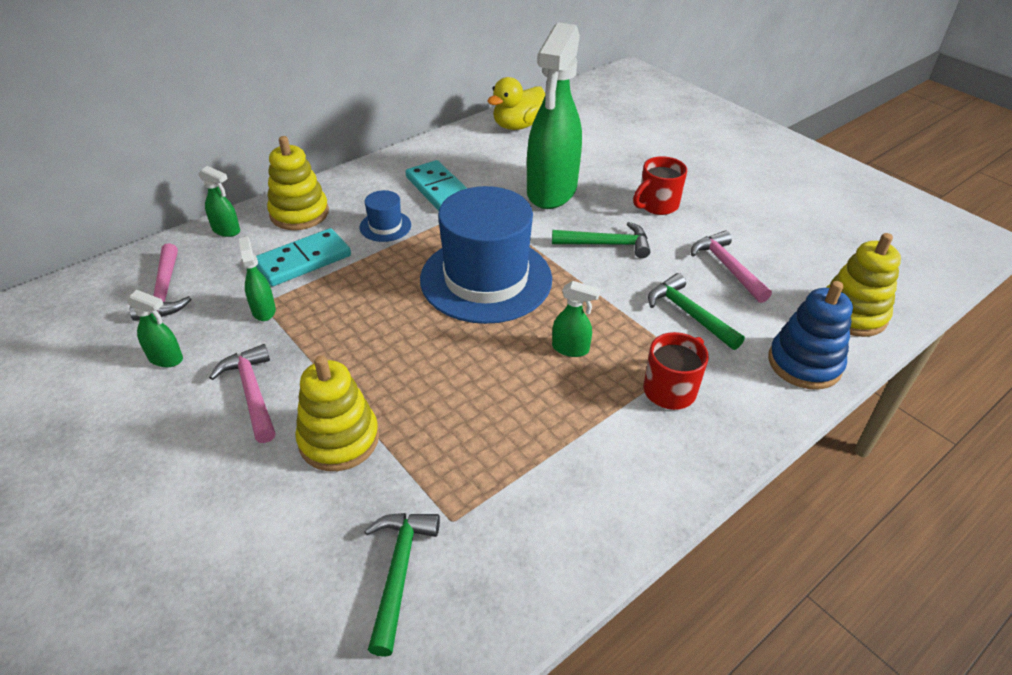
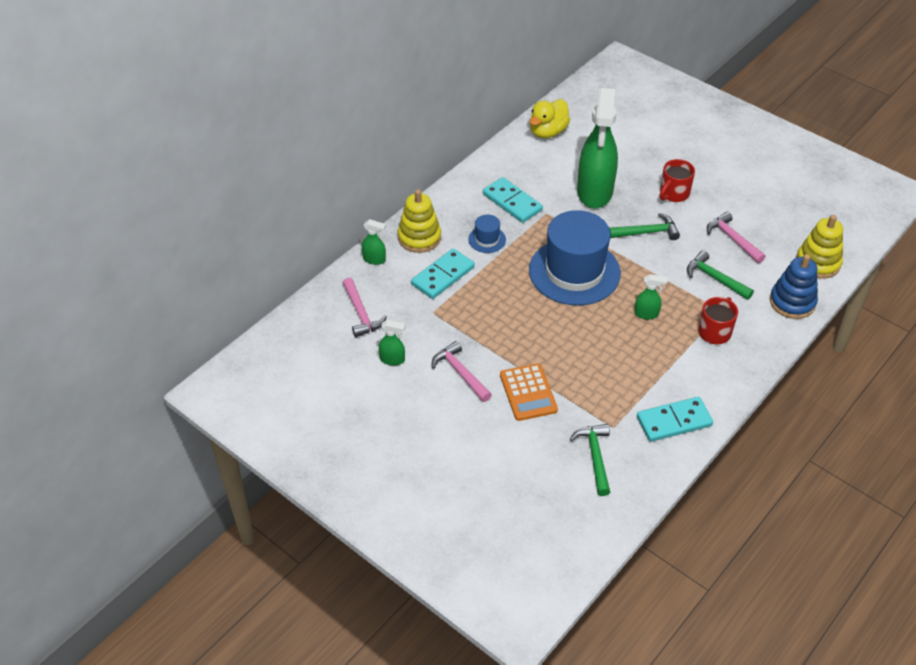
camera: 10 degrees left, 5 degrees up
(263, 310) = (436, 317): green spray bottle -> none
(339, 439) = (528, 392): yellow stacking toy -> orange calculator
(561, 528) = (674, 421): none -> turquoise domino

